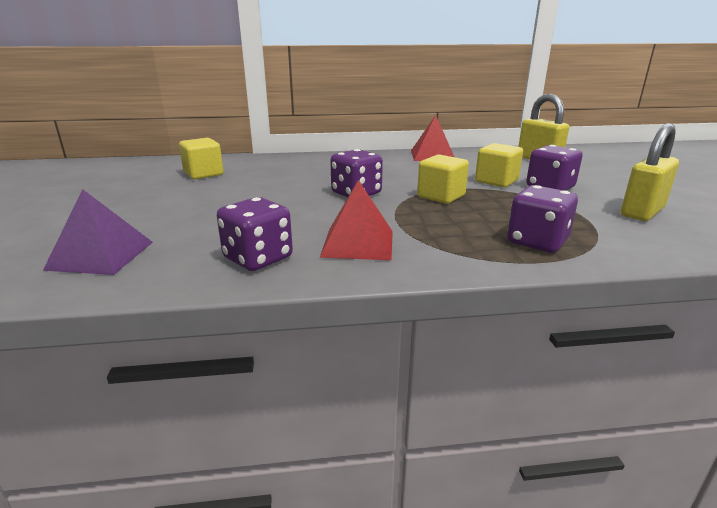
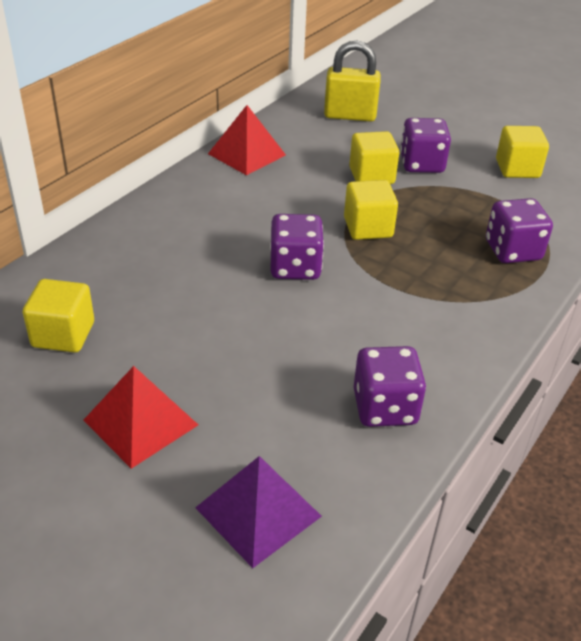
camera: 50 degrees left, 15 degrees up
(358, 243) = (417, 335): red pyramid -> red pyramid (141, 422)
(642, 212) = (517, 169): yellow padlock -> yellow cube

